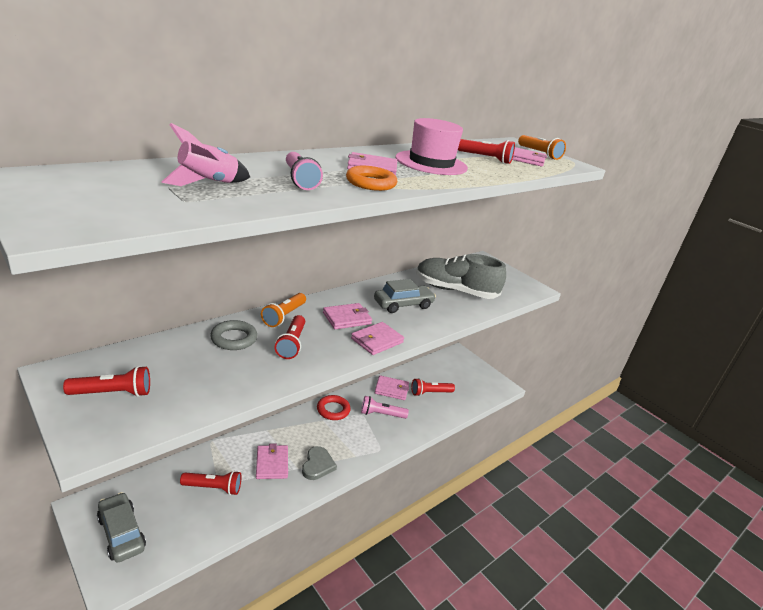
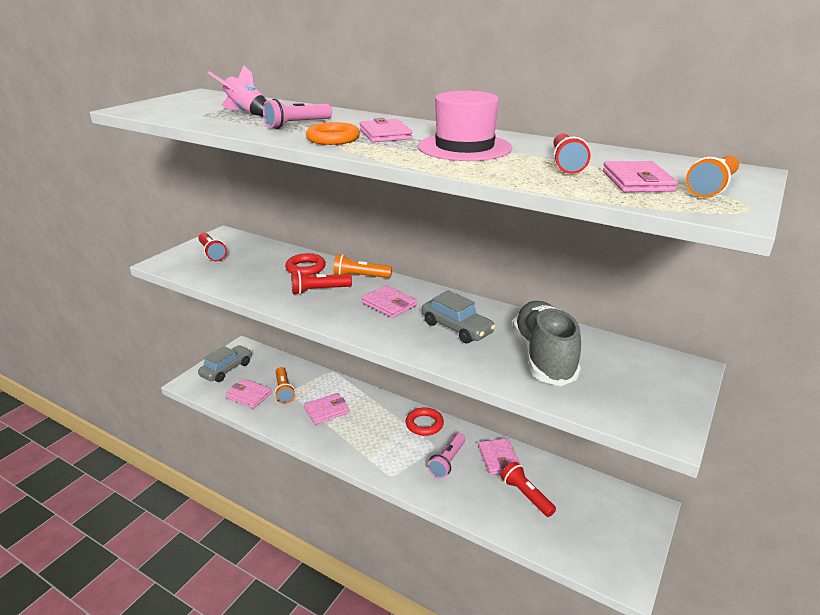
camera: 75 degrees right, 0 degrees up
(213, 488) = (284, 391): red flashlight -> orange flashlight
(234, 338) = (305, 268): grey ring -> red ring
(317, 465) = (341, 438): grey heart -> none
(377, 340) = (364, 327): pink wallet -> pink wallet (249, 395)
(381, 414) = (447, 461): pink flashlight -> pink flashlight turned 135 degrees counterclockwise

